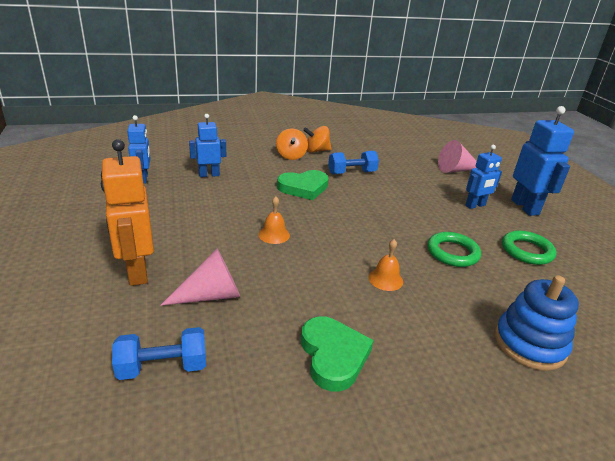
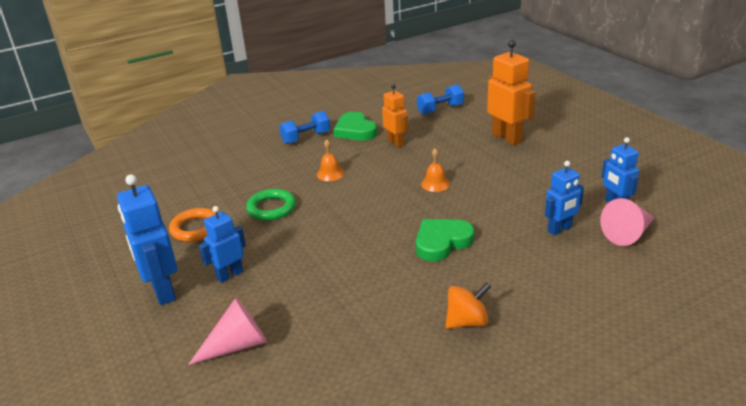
camera: 170 degrees right, 0 degrees up
(211, 295) = (446, 138): pink cone -> pink cone (628, 233)
(282, 308) = (396, 142): none -> orange robot
(291, 156) = (495, 296): orange spinning top -> none
(352, 173) = (395, 287): blue dumbbell -> blue dumbbell (306, 138)
(527, 251) = (196, 228): green ring -> orange ring
(529, 344) = (232, 160): blue stacking toy -> none

